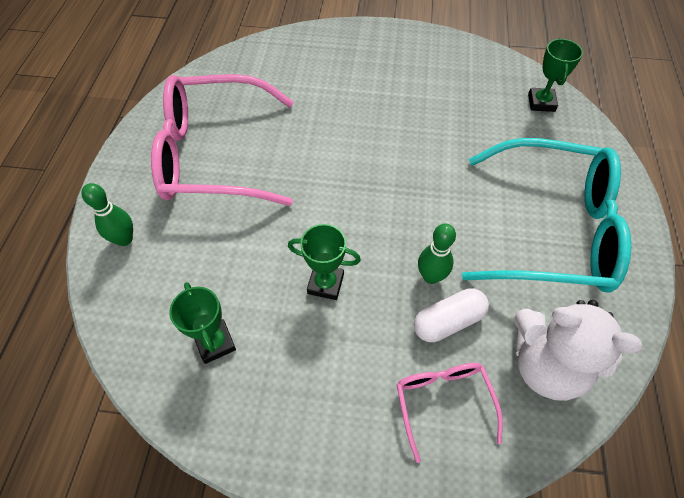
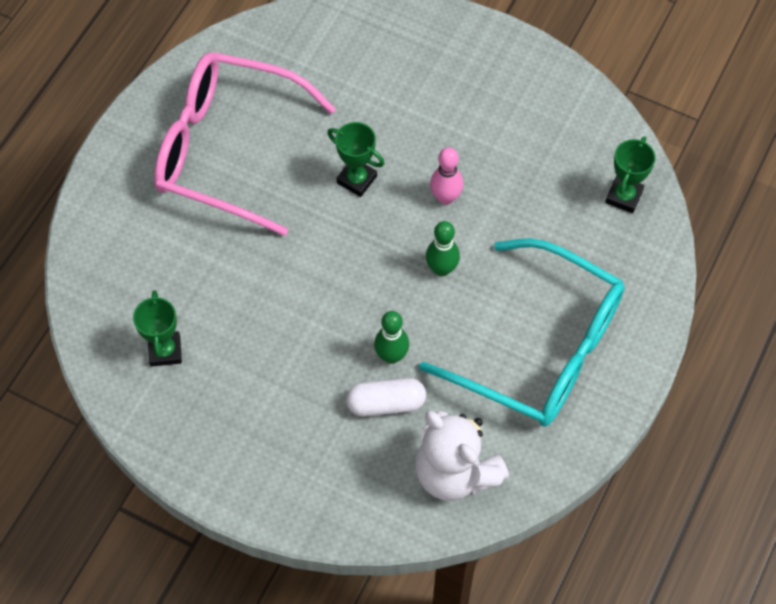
camera: 20 degrees right, 5 degrees up
(124, 239) = (110, 220): green bowling pin -> green bowling pin (441, 269)
(325, 284) = (286, 329): green trophy -> green trophy (356, 179)
(410, 140) = (445, 197): none -> pink bowling pin
(443, 403) = (345, 470): pink glasses -> none

